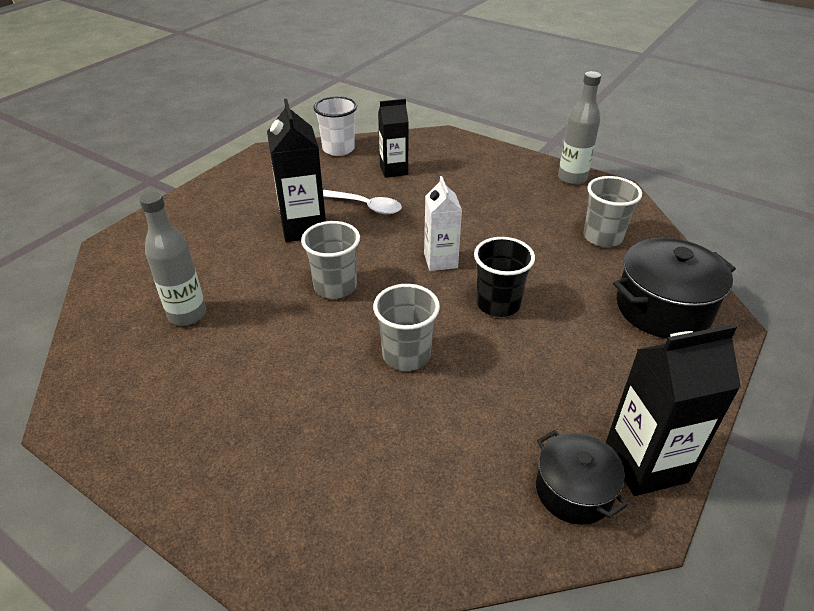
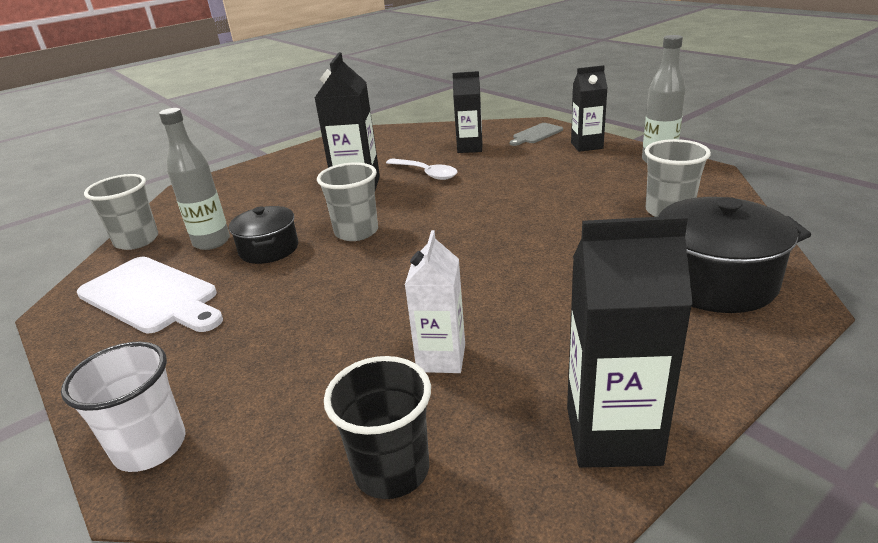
camera: 20 degrees right, 10 degrees down
(164, 390) = (152, 296): none -> white cutting board
(338, 149) = (427, 131): white cup -> white cup (150, 446)
(406, 355) = (390, 293): grey cup -> grey cup (137, 240)
(440, 261) = (474, 219): white carton -> white carton (441, 358)
(450, 149) = (536, 134): none -> grey cutting board
(498, 304) = (514, 259): black cup -> black cup (392, 470)
(503, 162) = (586, 146): none -> black carton
(574, 491) = (504, 448): black pot -> black pot (269, 249)

